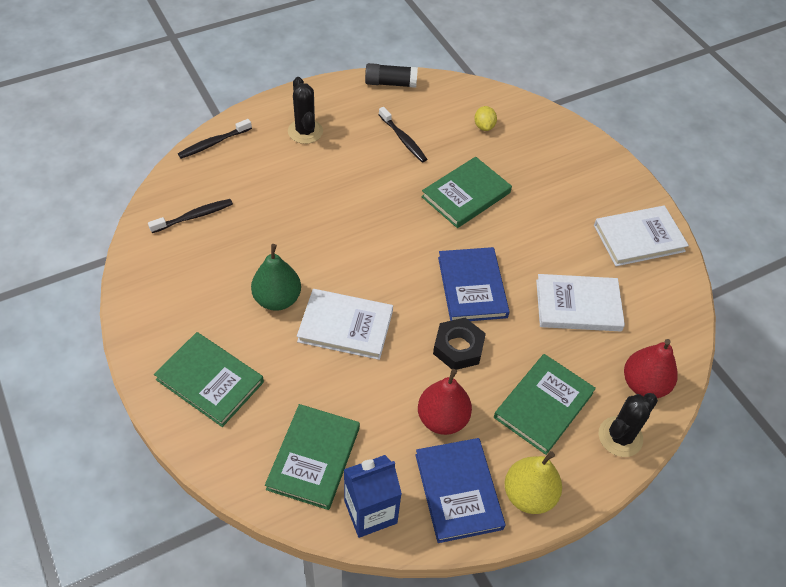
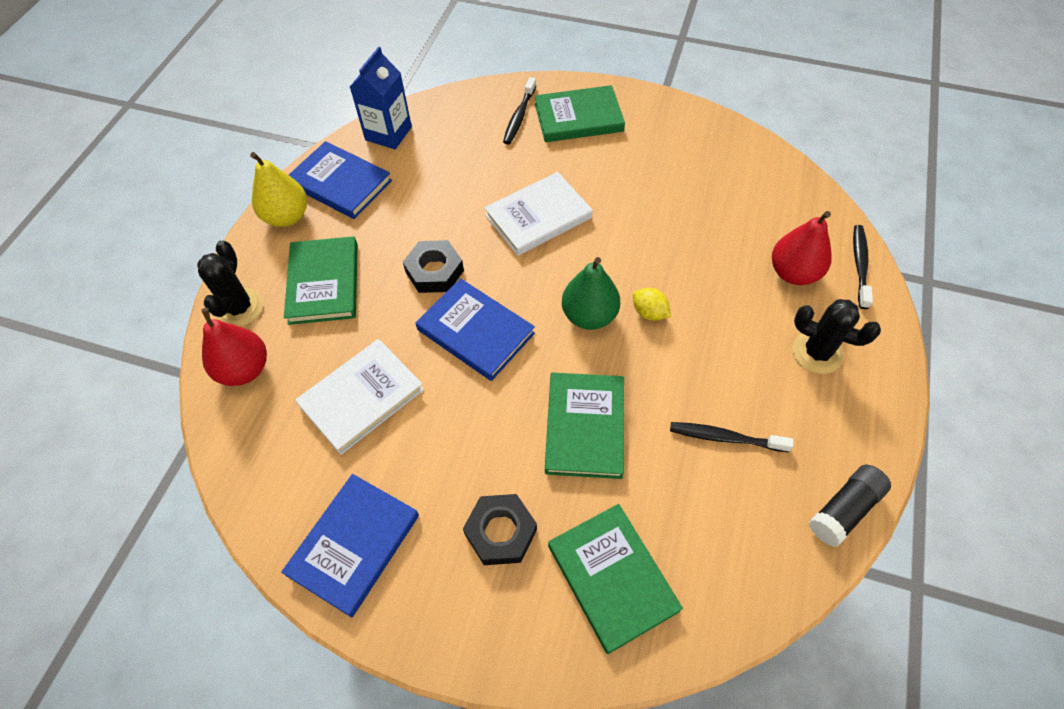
camera: 140 degrees right, 5 degrees up
(194, 216) = (762, 196): black toothbrush -> black toothbrush (519, 116)
(277, 299) = (611, 194): green pear -> green pear (589, 316)
(313, 458) = (457, 131): green book -> green book (612, 577)
(442, 419) = (395, 214): red pear -> red pear (793, 273)
(484, 126) = (672, 550): yellow lemon -> yellow lemon (649, 313)
(557, 189) = (501, 532): none -> black nut
(639, 238) = (354, 544): white book -> blue book

